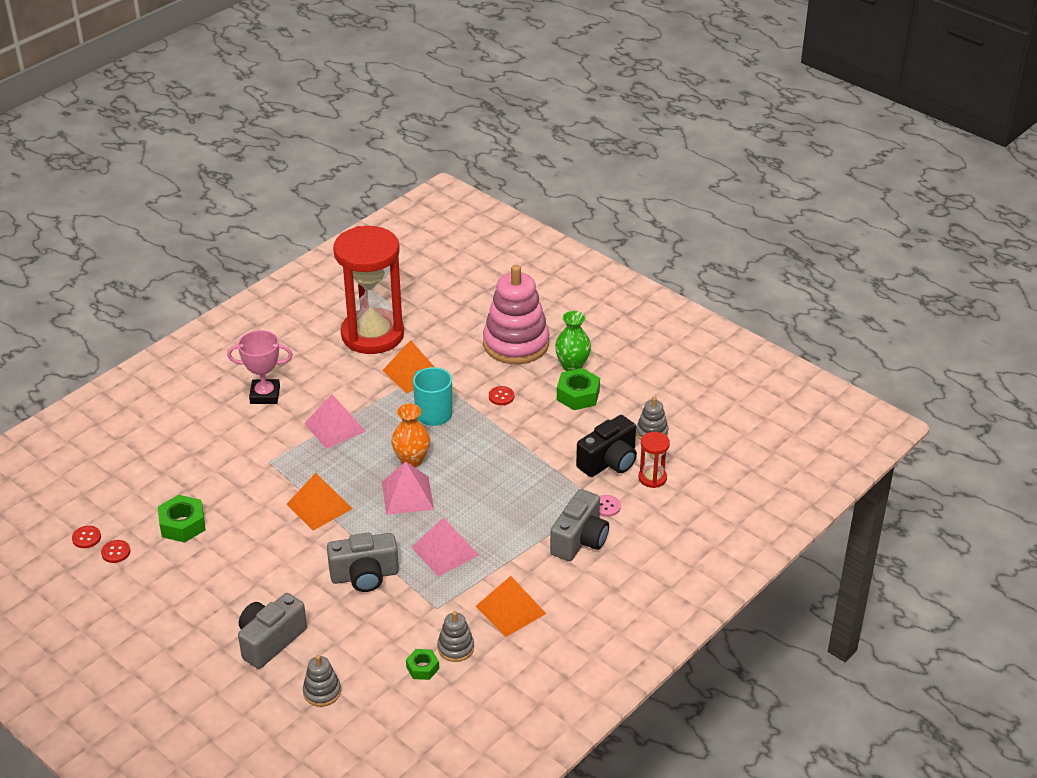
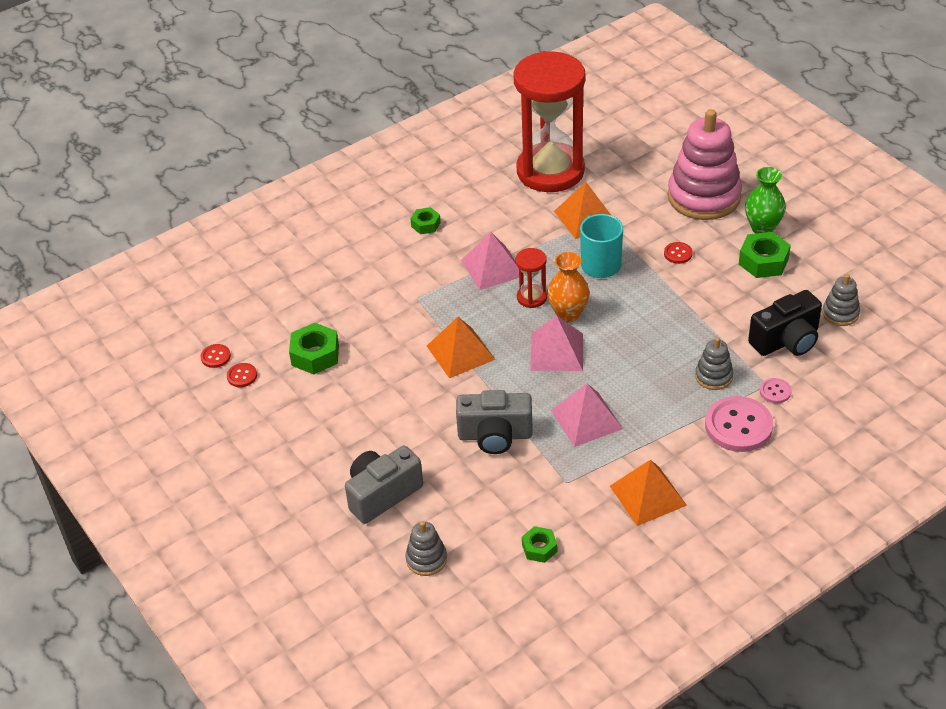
camera: 15 degrees right, 5 degrees up
(265, 395) = (425, 224): pink trophy -> green nut
(455, 648) = (579, 530): grey stacking toy -> grey stacking toy (713, 376)
(579, 540) = (738, 426): grey camera -> pink button
(652, 478) = (833, 365): red hourglass -> red hourglass (532, 297)

